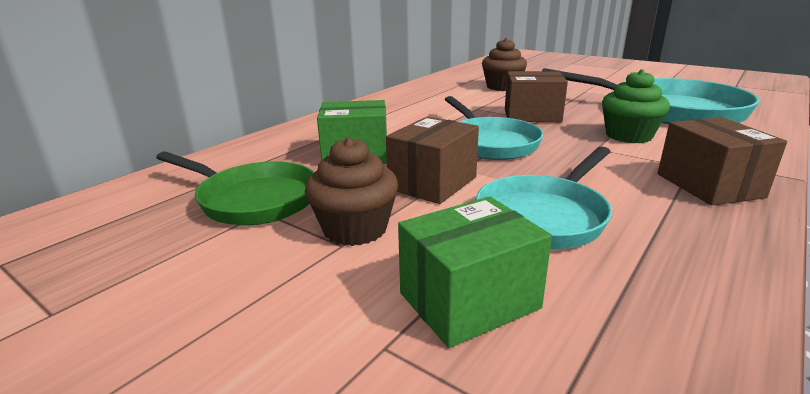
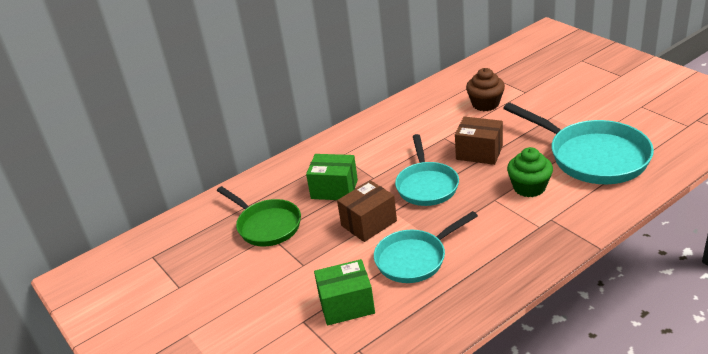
camera: 20 degrees right, 10 degrees up
(355, 229) = (313, 255): brown cupcake -> none
(709, 185) = (532, 246): brown box -> none

